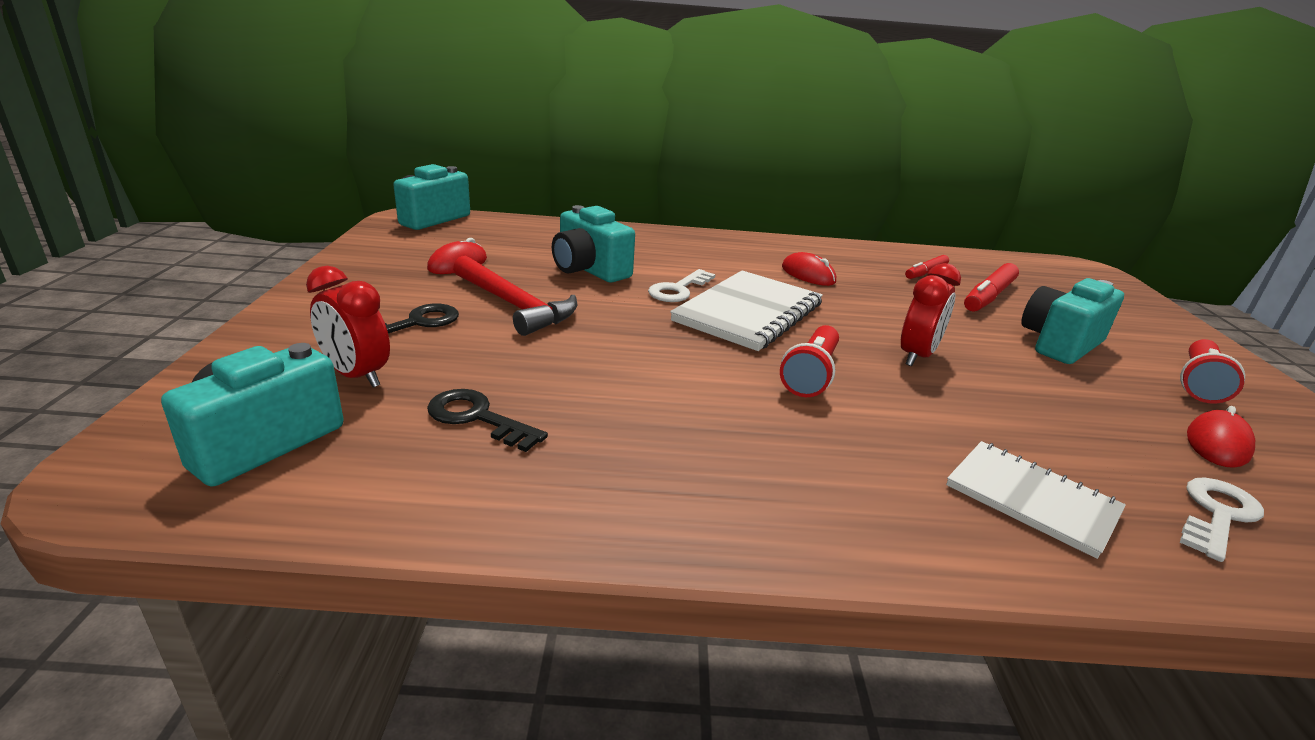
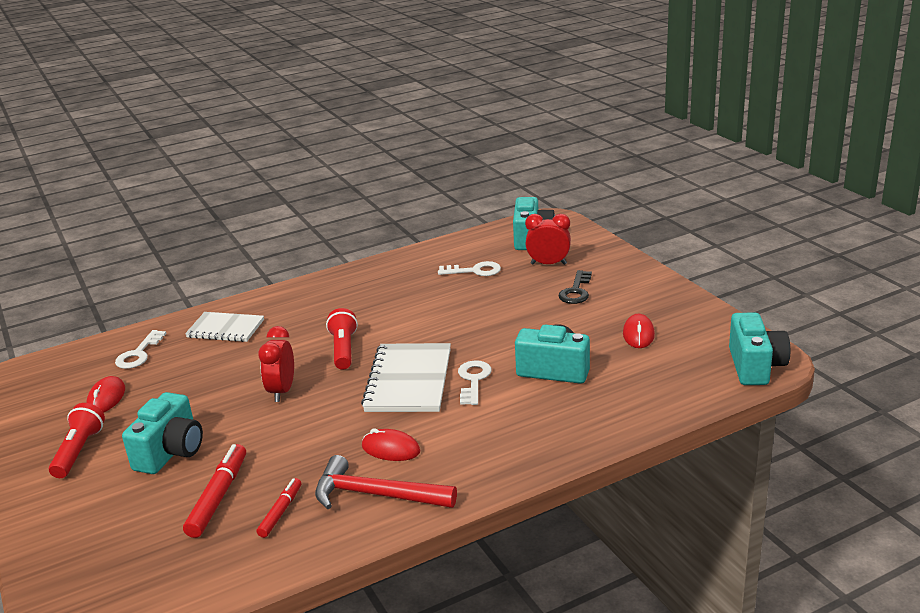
camera: 155 degrees right, 0 degrees up
(477, 418) = (474, 271): black key -> white key
(514, 305) = (550, 322): red hammer -> red hammer (376, 495)

